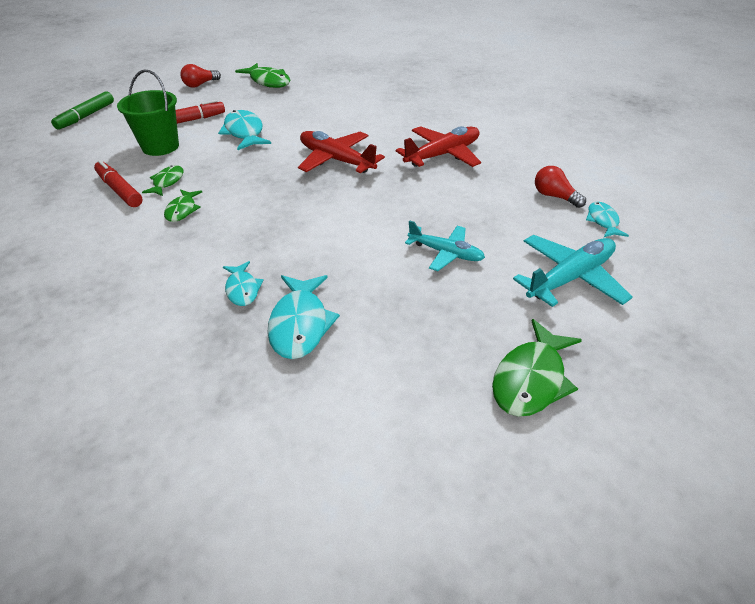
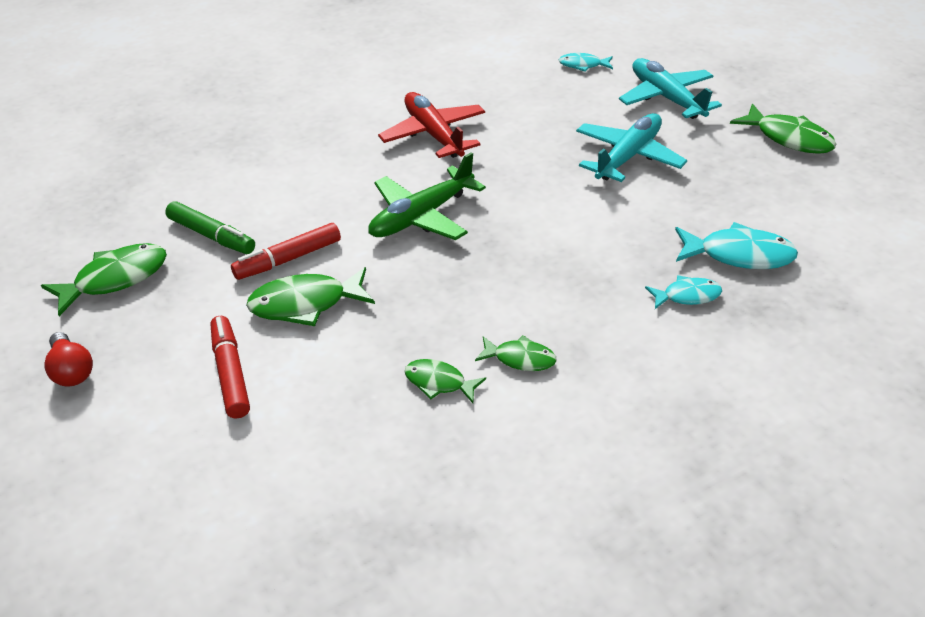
camera: 80 degrees left, 0 degrees up
(86, 116) = (134, 541): green marker -> green marker (212, 236)
(119, 190) = (450, 438): red marker -> red marker (288, 259)
(160, 146) = (317, 403): green bucket -> none
(244, 132) = (306, 304): turquoise fish -> green fish
(336, 160) = (421, 216): red plane -> green plane
(445, 253) = (628, 157): turquoise plane -> turquoise plane, size x1.51
(554, 196) = (537, 81): red light bulb -> none

